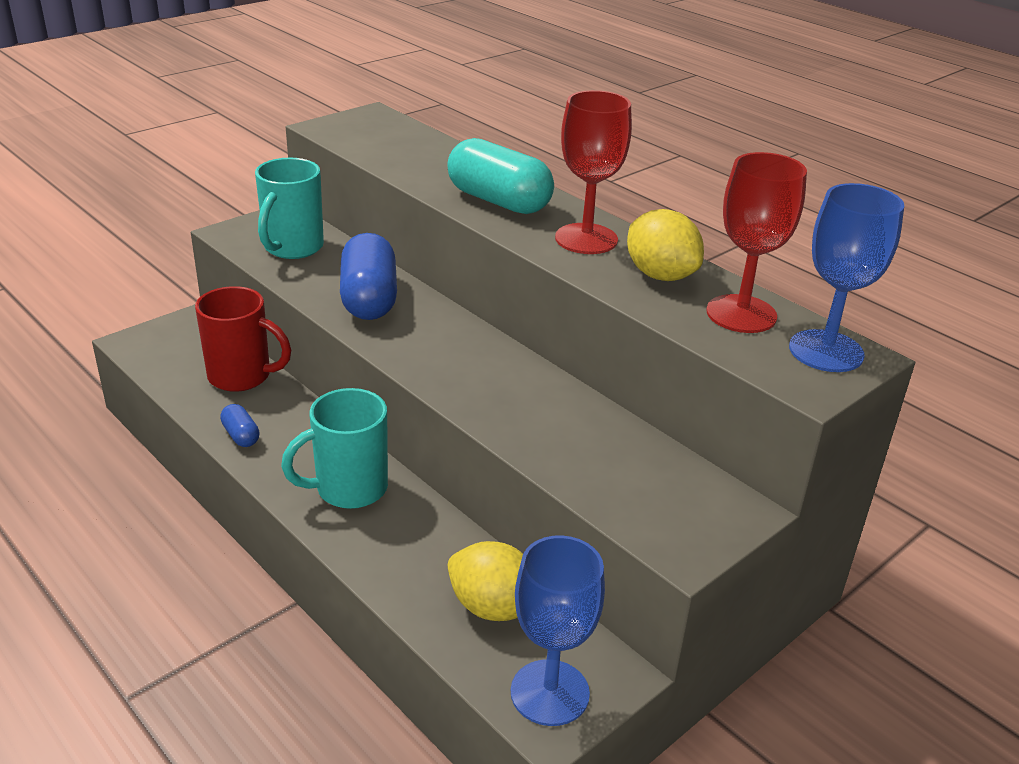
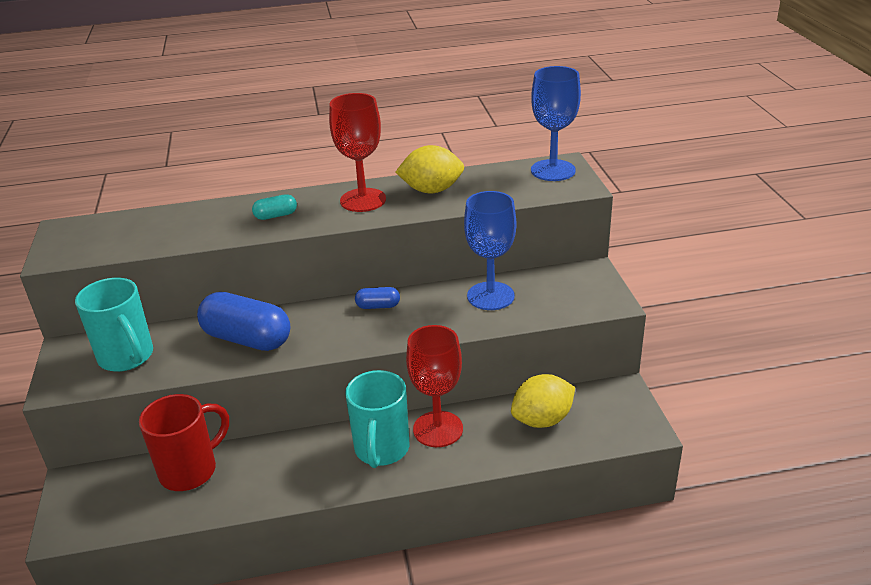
camera: 55 degrees left, 0 degrees up
(241, 435) = (268, 491): blue capsule -> blue capsule (378, 306)
(498, 201) = (276, 216): turquoise capsule -> turquoise capsule, size x0.47
(549, 692) = (622, 421): blue goblet -> blue goblet (490, 296)
(741, 314) = (496, 180): red goblet -> red goblet (438, 429)

